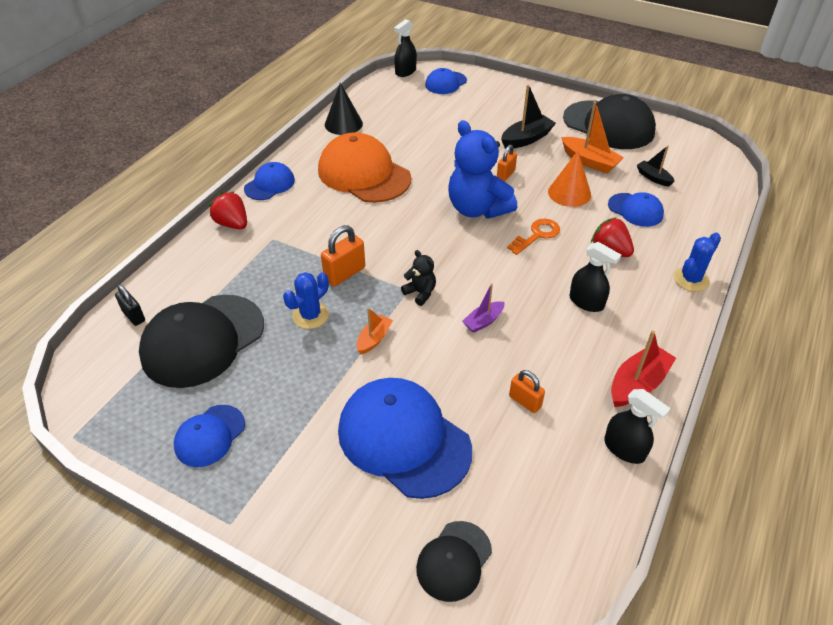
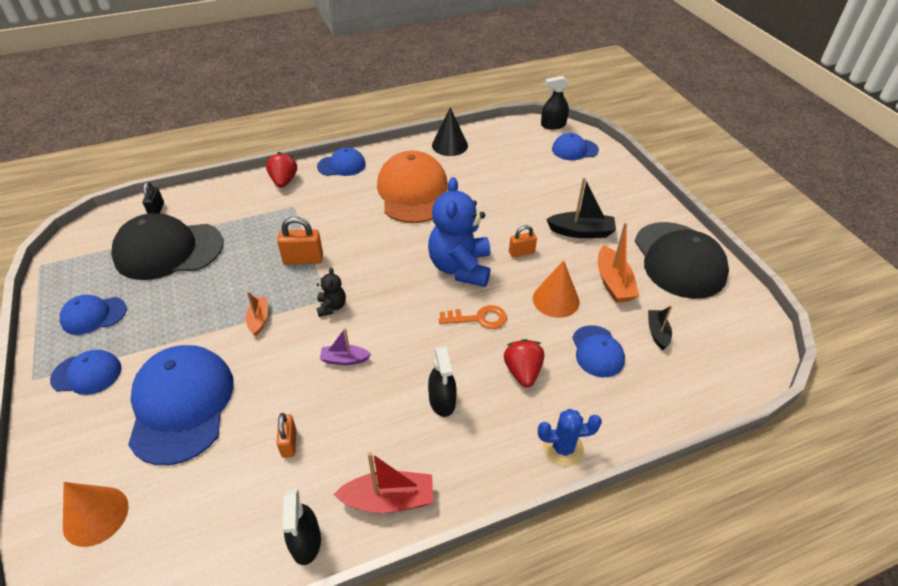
camera: 40 degrees right, 0 degrees up
(280, 480) = (87, 374): none -> blue cap
(310, 315) = (244, 275): blue cactus -> none
(374, 339) = (259, 319): orange boat -> orange boat turned 75 degrees counterclockwise
(454, 561) = (95, 516): black cap -> orange cone

